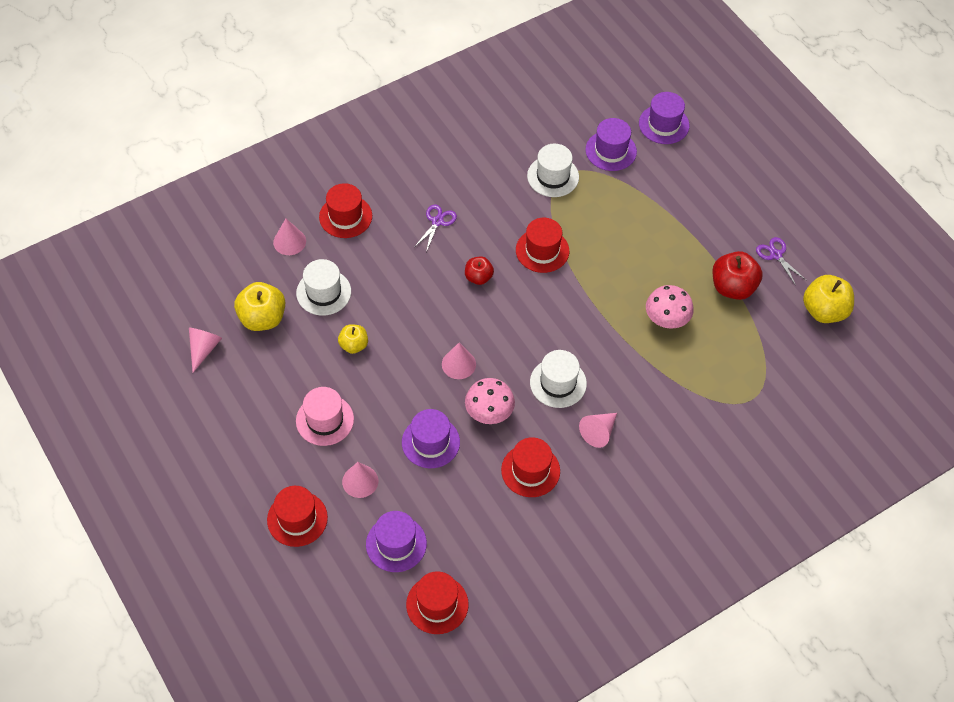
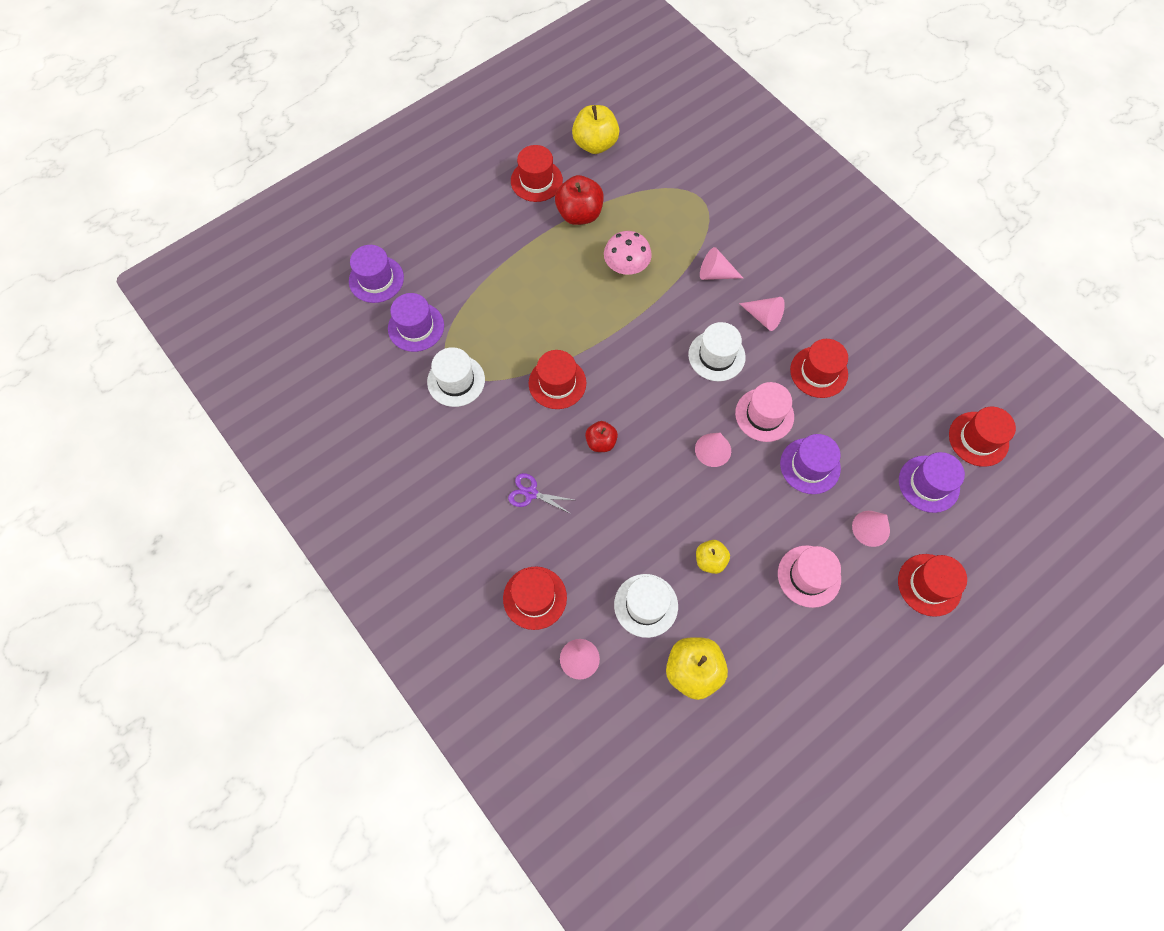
camera: 95 degrees left, 10 degrees up
(204, 349) = (747, 733): pink cone -> pink cone (715, 274)
(489, 413) = (764, 415): pink mushroom -> pink hat
(776, 255) = (536, 180): purple scissors -> red hat

